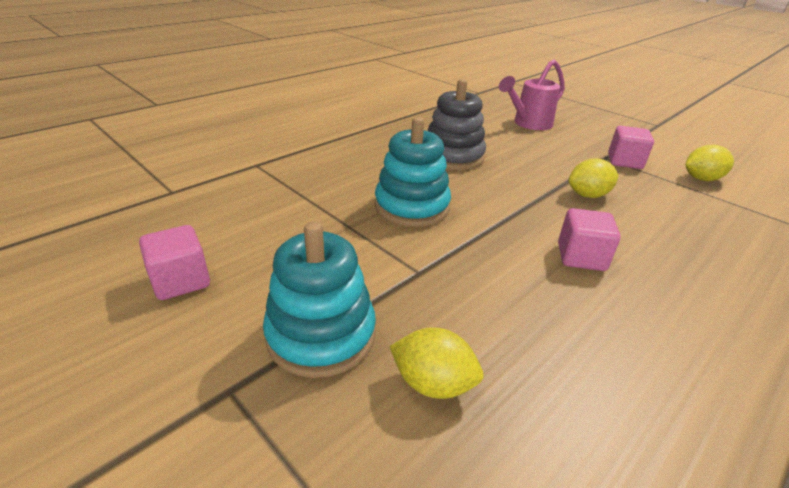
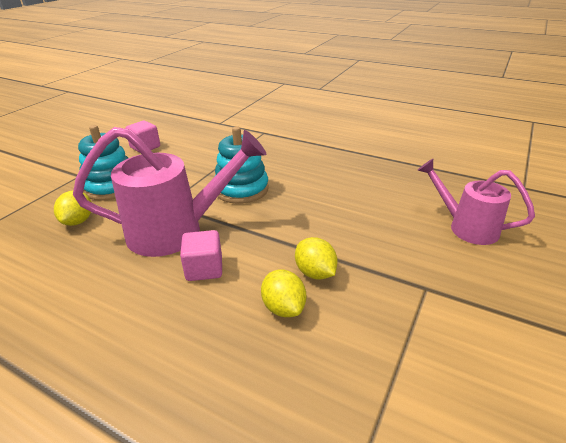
camera: 75 degrees right, 0 degrees up
(453, 156) = (336, 193): grey stacking toy -> none
(497, 270) = (176, 231): none -> pink watering can
(624, 161) = (428, 304): pink cube -> none
(701, 179) = (438, 381): yellow lemon -> yellow lemon (283, 307)

